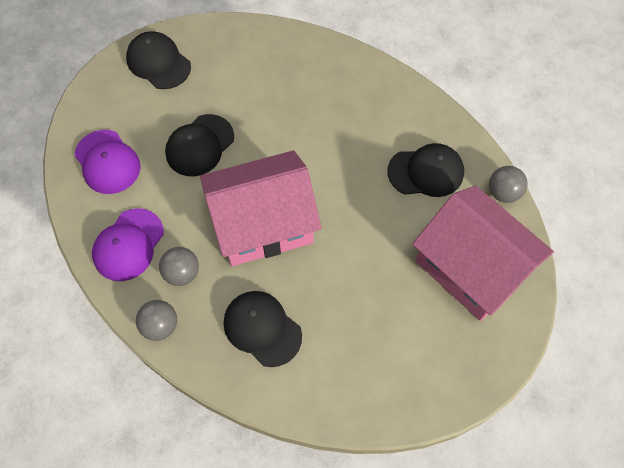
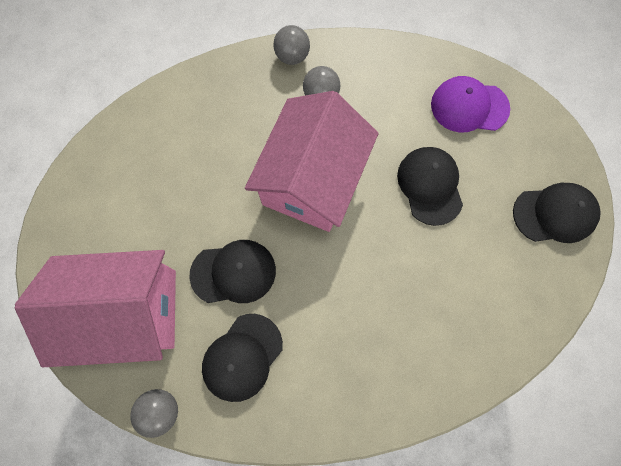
camera: 130 degrees right, 10 degrees up
(128, 245) = (377, 76): purple cap -> none
(262, 328) = (229, 118): black cap -> black cap (233, 272)

